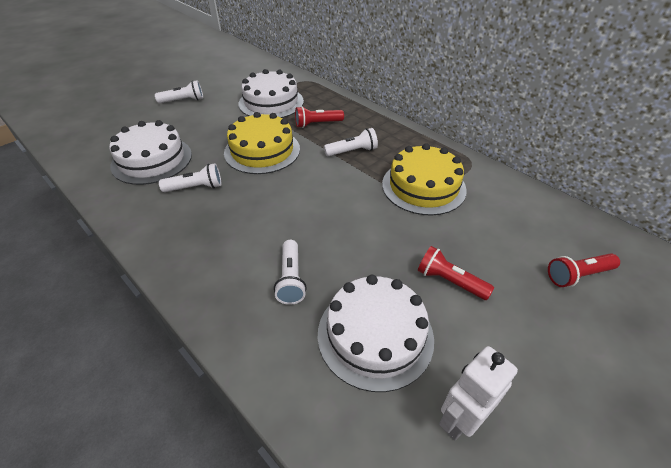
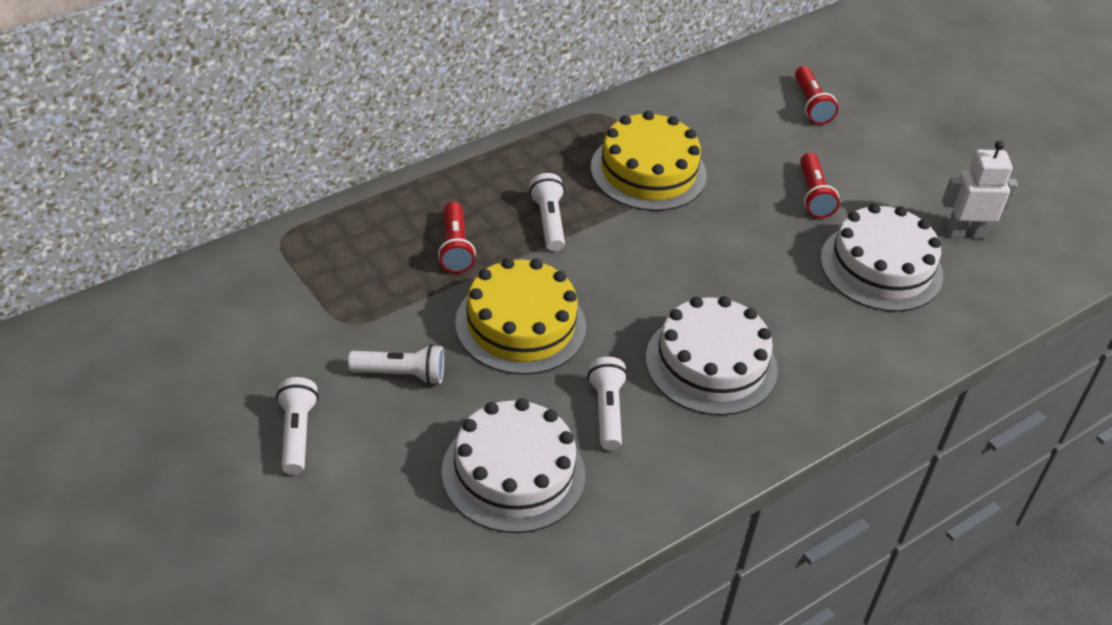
camera: 85 degrees left, 0 degrees up
(271, 102) = (355, 299): white cake -> white cake (711, 364)
(291, 279) = (803, 322): white flashlight -> white flashlight (401, 374)
(449, 281) = (813, 195): red flashlight -> red flashlight turned 45 degrees counterclockwise
(460, 419) = (965, 233): white robot -> white robot turned 120 degrees clockwise

